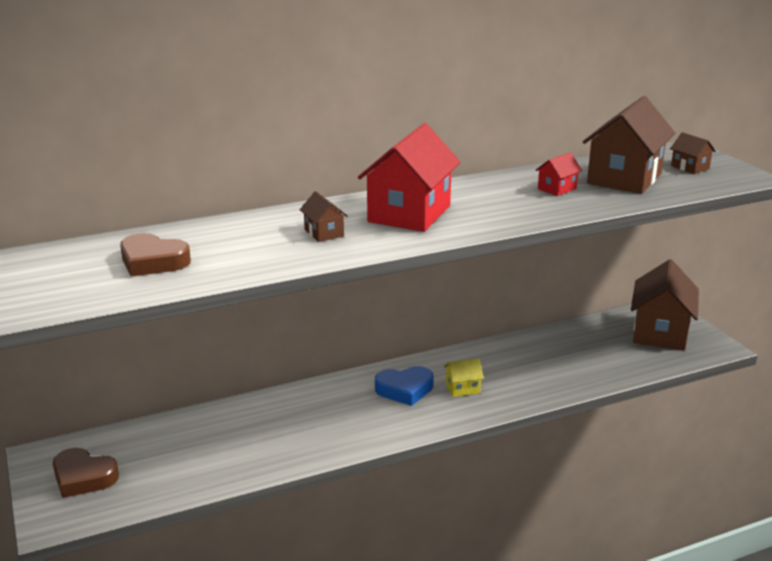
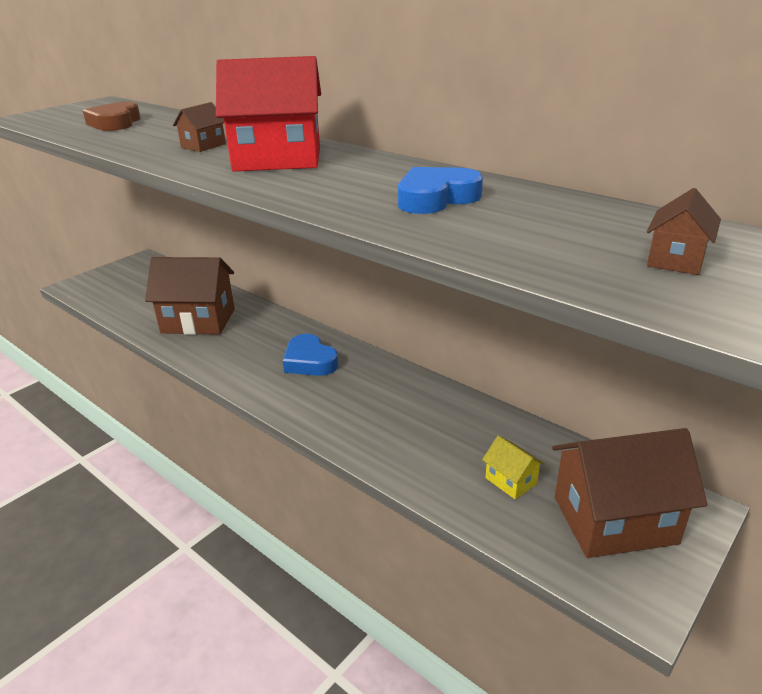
camera: 65 degrees right, 5 degrees up
(83, 477) = (122, 279): brown heart -> none
(462, 388) = (335, 392): yellow house -> yellow house (511, 481)
(557, 189) = (436, 198): red house -> blue heart
(624, 178) = (538, 225): brown house -> brown house (198, 321)

